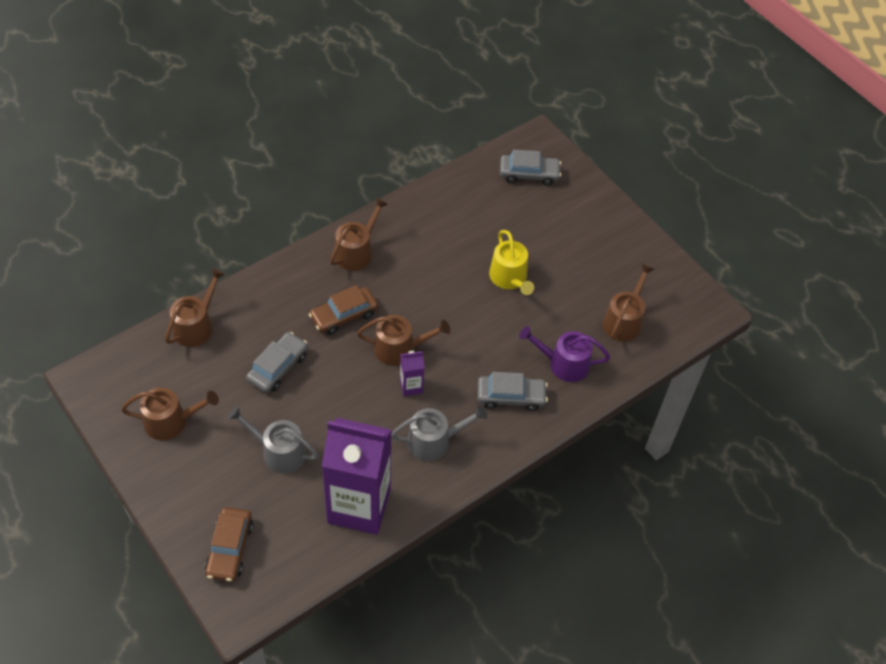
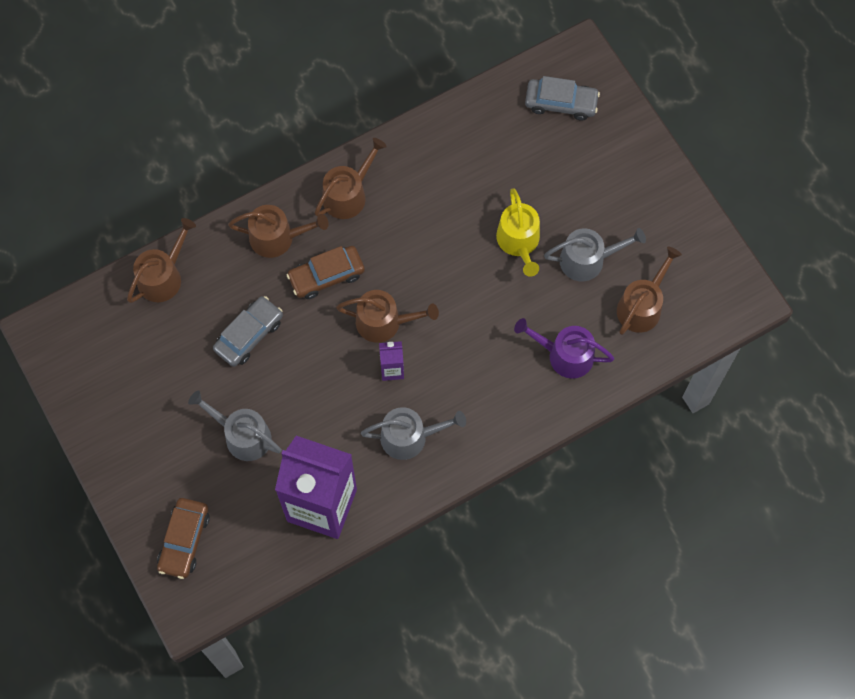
camera: 10 degrees right, 15 degrees up
(171, 421) = (131, 390): brown watering can -> brown watering can (277, 237)
(511, 397) = (500, 391): grey car -> none
(571, 288) = (587, 260): none -> grey watering can

